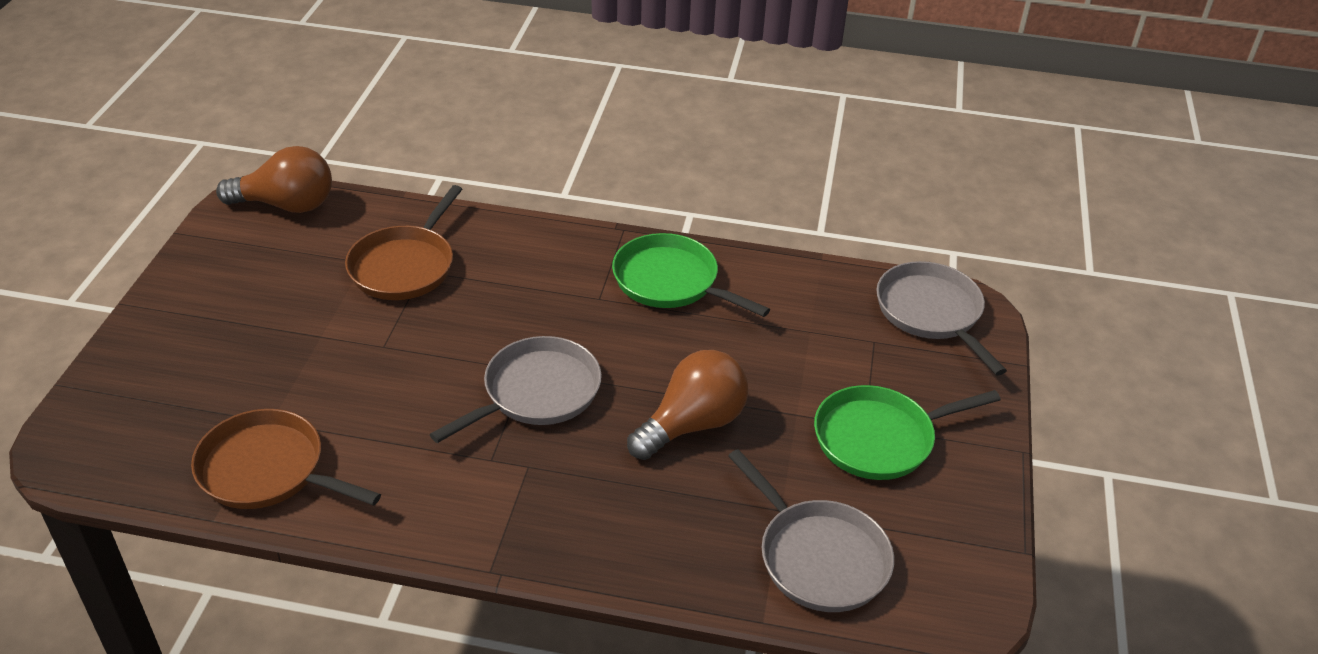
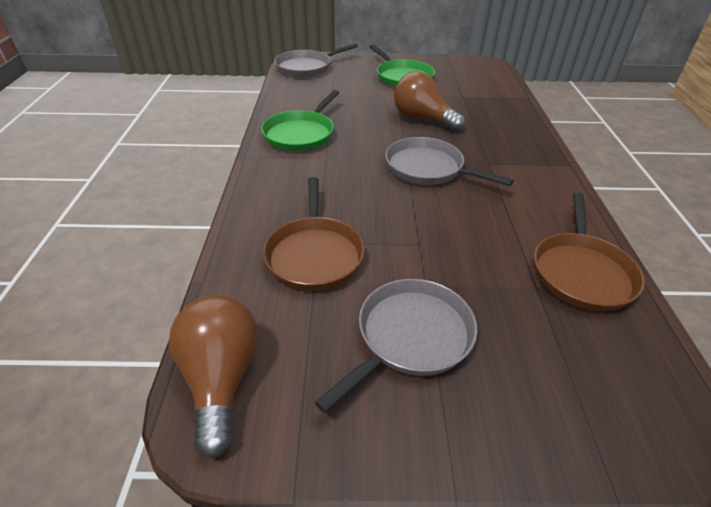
camera: 100 degrees left, 0 degrees up
(404, 266) = (314, 254): brown pan -> brown pan turned 75 degrees clockwise
(819, 557) = (483, 87): grey pan -> grey pan (410, 336)

